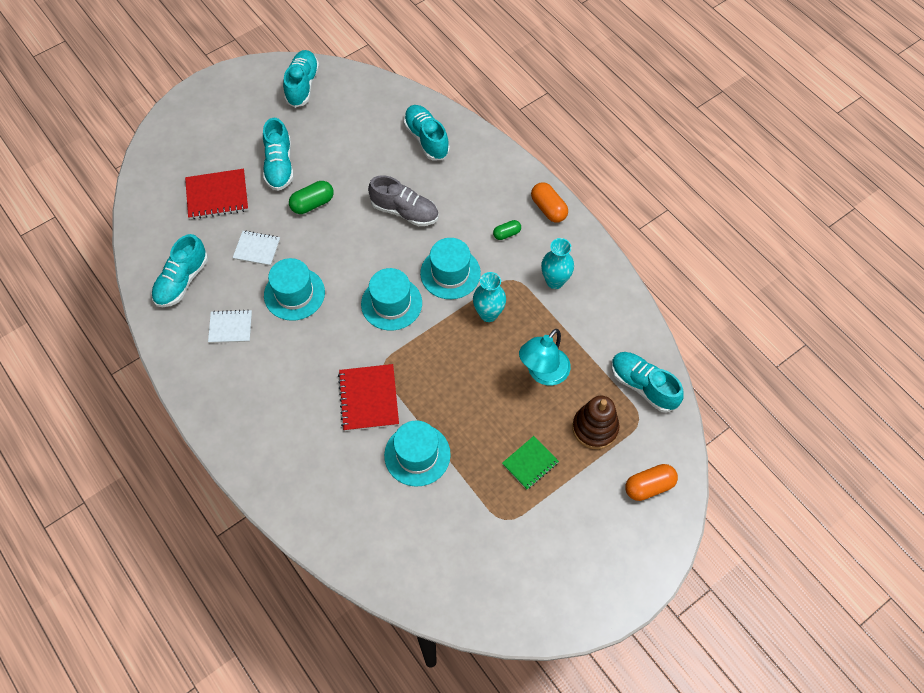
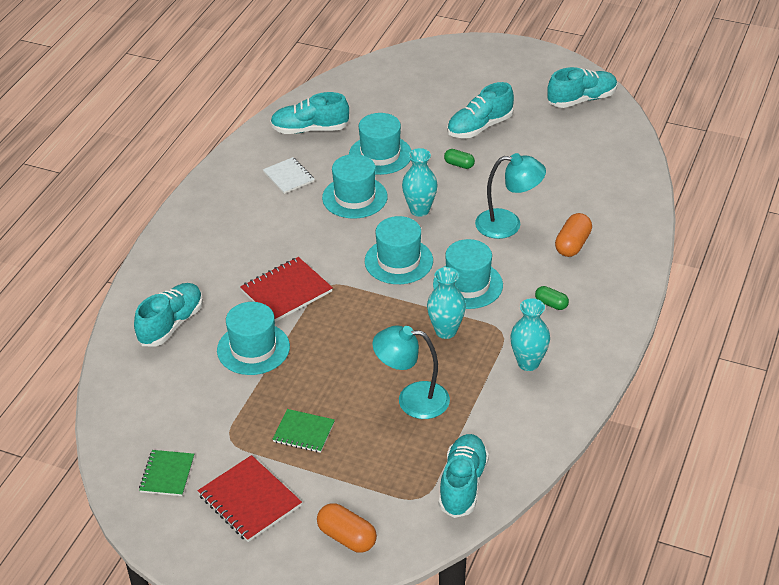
camera: 60 degrees right, 20 degrees down
(217, 195) = (413, 108): red notebook -> red notebook (249, 500)
(257, 249) = (380, 155): white notebook -> turquoise hat
(312, 204) = (459, 164): green capsule -> green capsule, size x0.62
(344, 258) = (419, 210): none -> turquoise vase
(405, 211) = (508, 224): grey shoe -> turquoise lamp
(426, 139) = (606, 201): turquoise shoe -> turquoise shoe (171, 324)
(513, 583) = (167, 474): none -> green notebook
(548, 209) = (612, 321): orange capsule -> orange capsule (572, 244)
(595, 428) = (381, 465): brown stacking toy -> none

